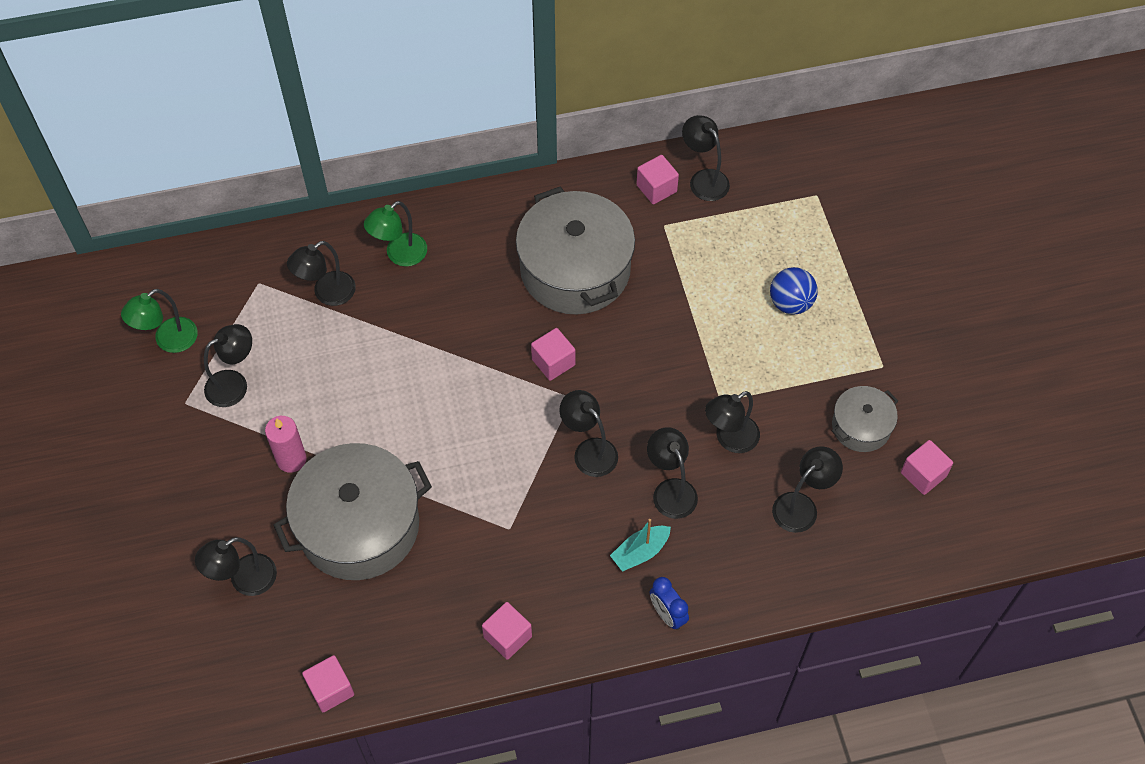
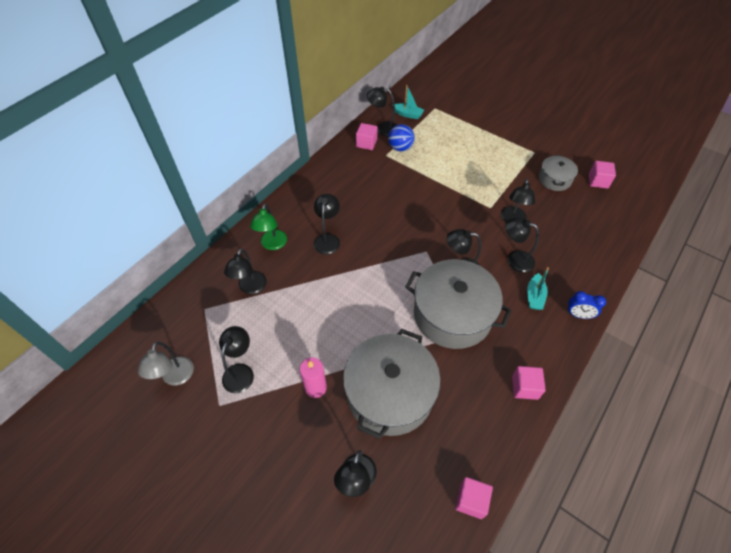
camera: 40 degrees left, 5 degrees down
(168, 341) = (175, 377): green lamp -> grey lamp
(553, 362) = (401, 242): pink cube -> none
(575, 269) = (366, 196): grey pot -> grey pot (452, 314)
(764, 180) = (408, 114): none -> turquoise boat
(790, 303) = (472, 152): blue ball -> blue ball (400, 148)
(801, 506) = (572, 226): black lamp -> black lamp (328, 239)

